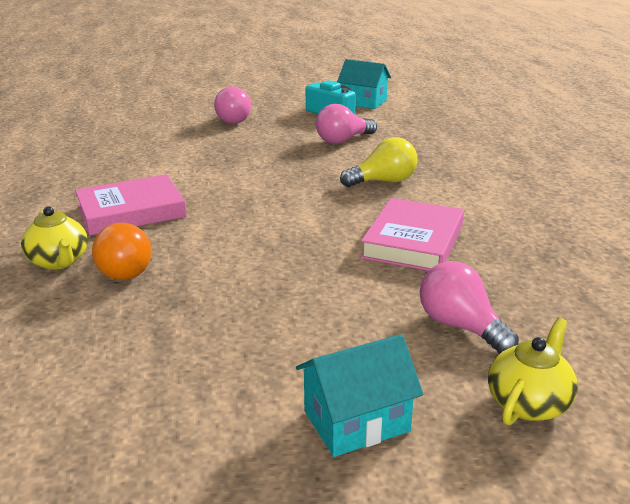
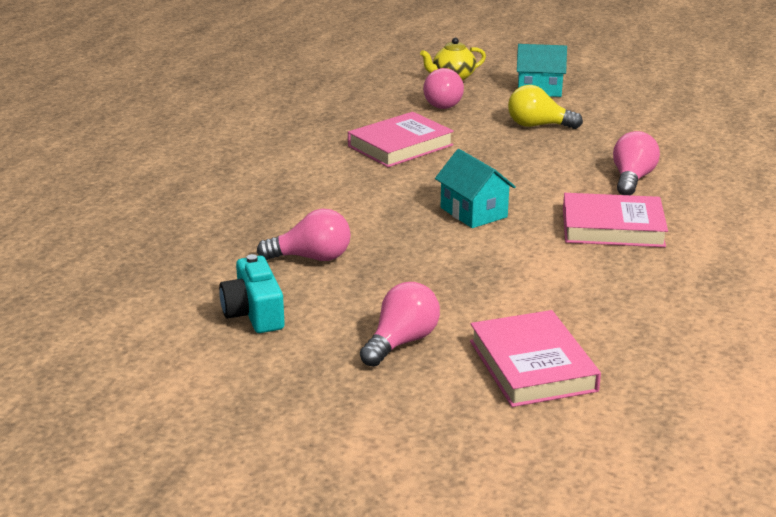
camera: 150 degrees left, 0 degrees up
(59, 261) = (686, 197): yellow teapot -> none
(126, 269) = (632, 179): orange light bulb -> pink light bulb
(153, 126) = (532, 365): none -> pink book
(363, 102) = (175, 325): turquoise house -> turquoise house (473, 212)
(383, 181) = (348, 196): yellow light bulb -> yellow light bulb (538, 126)

